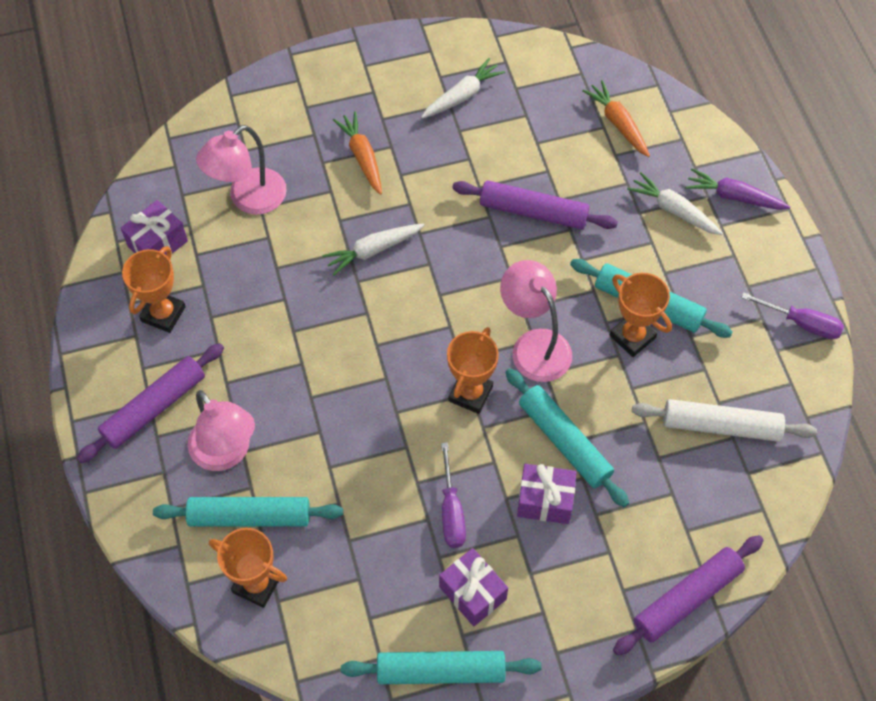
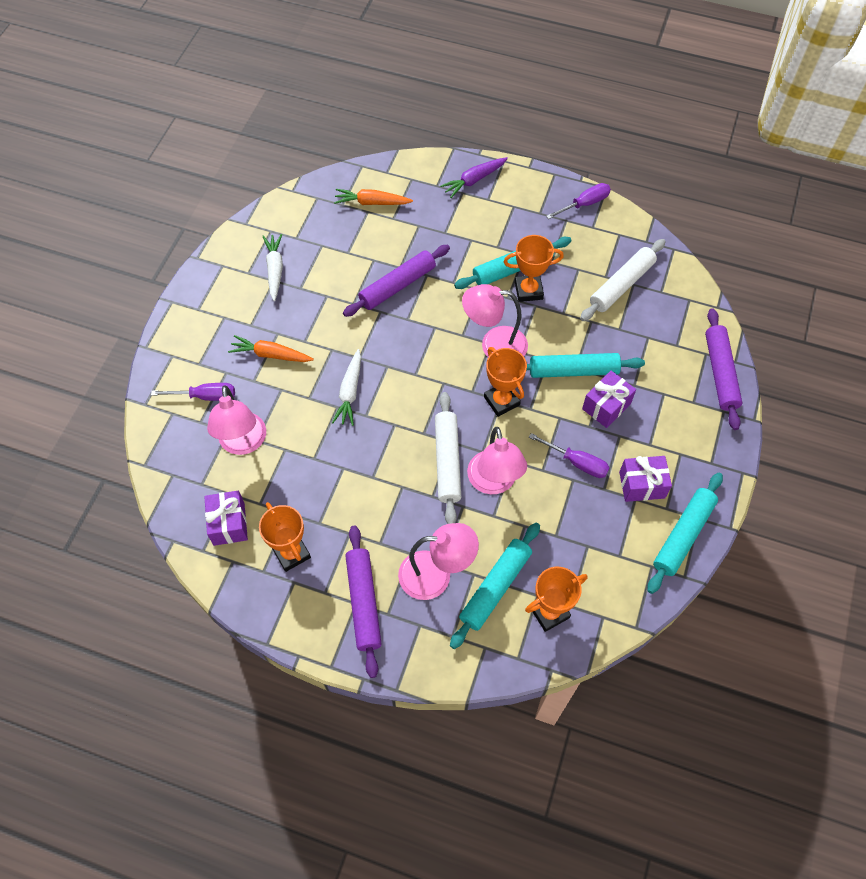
camera: 55 degrees left, 0 degrees up
(275, 135) = (205, 396): none -> purple screwdriver
(360, 386) = (447, 461): none -> white rolling pin
(367, 444) = (494, 482): none -> pink lamp
(674, 210) = (458, 214): white carrot -> none

